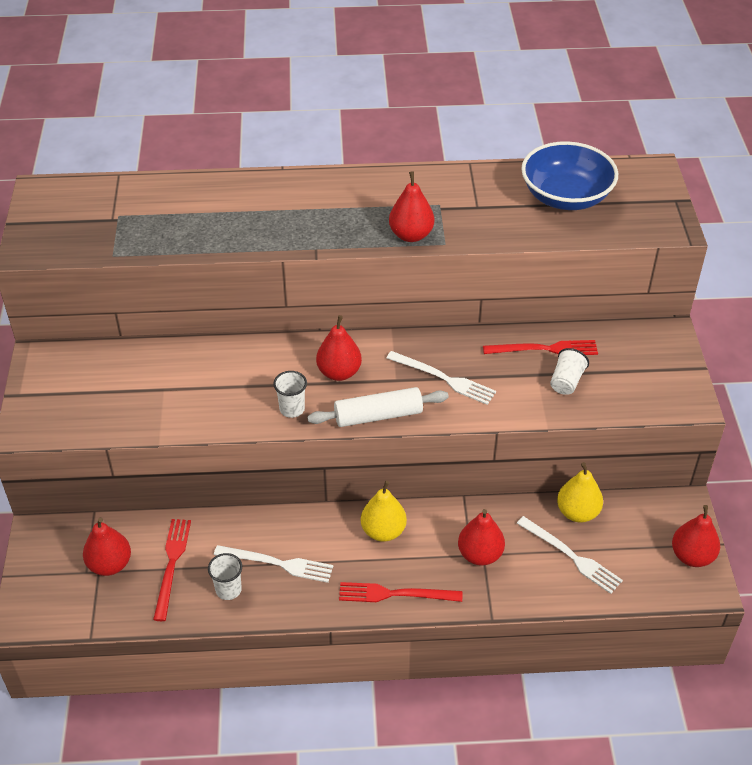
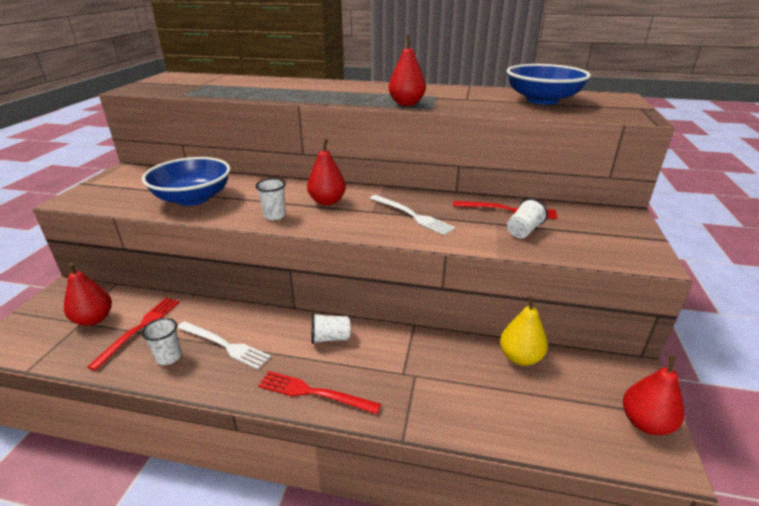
camera: 15 degrees right, 15 degrees down
(176, 397) = (193, 198): none -> blue bowl
(378, 415) = (343, 228): white rolling pin -> none
(383, 531) = (330, 338): yellow pear -> white cup
(480, 554) = (412, 374): red pear -> none
(571, 556) = (506, 395): white fork -> none

